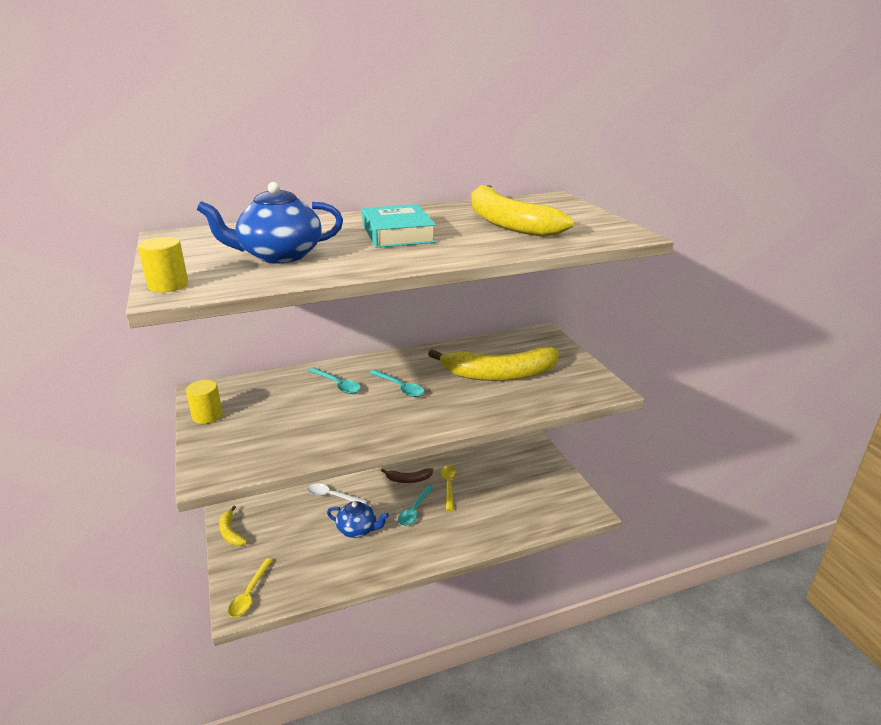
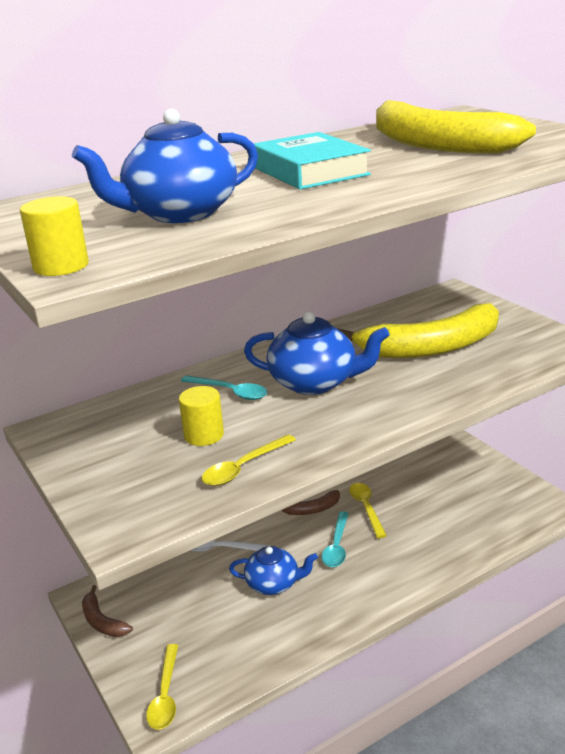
camera: 10 degrees left, 0 degrees up
(207, 416) = (74, 459): yellow cylinder -> yellow cylinder (204, 435)
(230, 532) = (102, 621): yellow banana -> brown banana
(314, 443) = (243, 467): none -> yellow spoon
(400, 387) = (314, 382): turquoise spoon -> blue teapot

